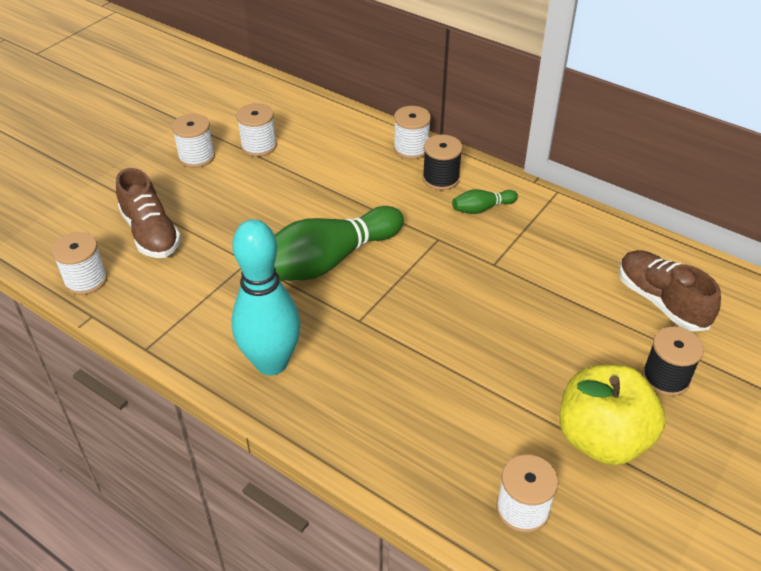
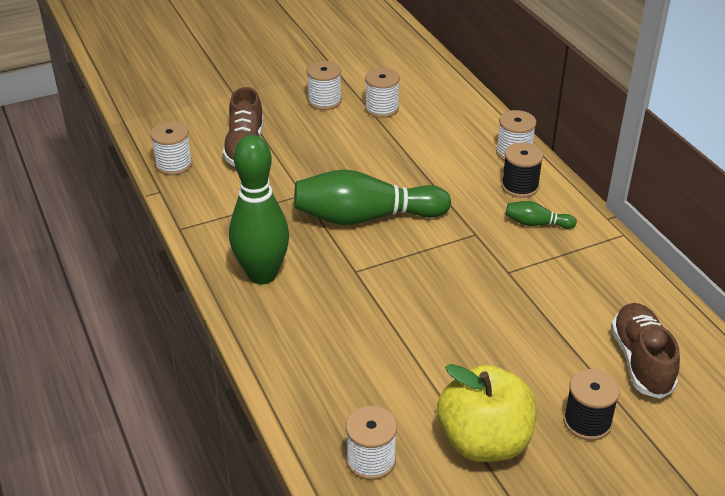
camera: 30 degrees right, 5 degrees down
(271, 363) = (262, 274): turquoise bowling pin -> green bowling pin

